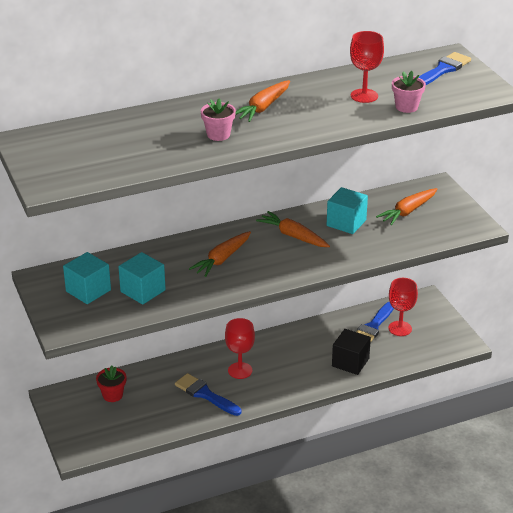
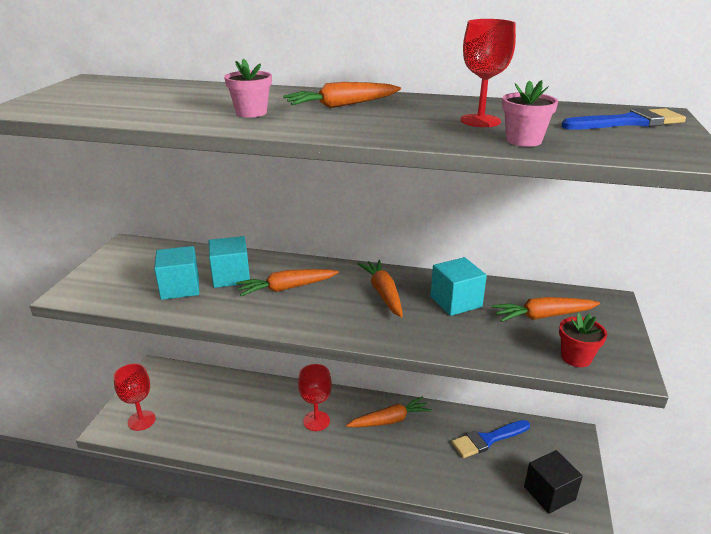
camera: 35 degrees right, 5 degrees down
(88, 291) = (141, 269): turquoise cube -> turquoise cube (231, 276)
(112, 395) = (194, 390): red flower pot -> red flower pot (576, 357)
(205, 394) = (263, 429): blue brush -> none
(294, 345) = (390, 420): none -> orange carrot
(350, 362) = (429, 468): black cube -> black cube (549, 493)
(400, 328) = (516, 456): red goblet -> red goblet (141, 420)

